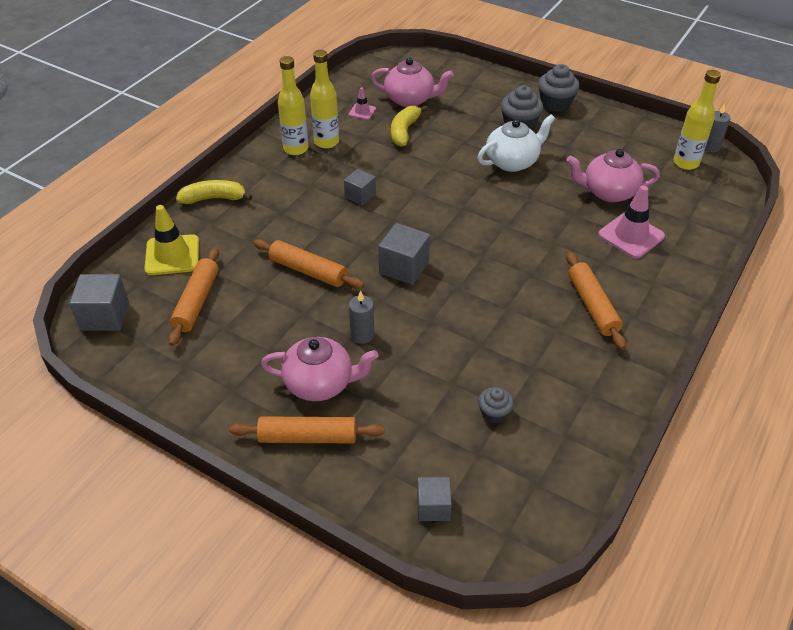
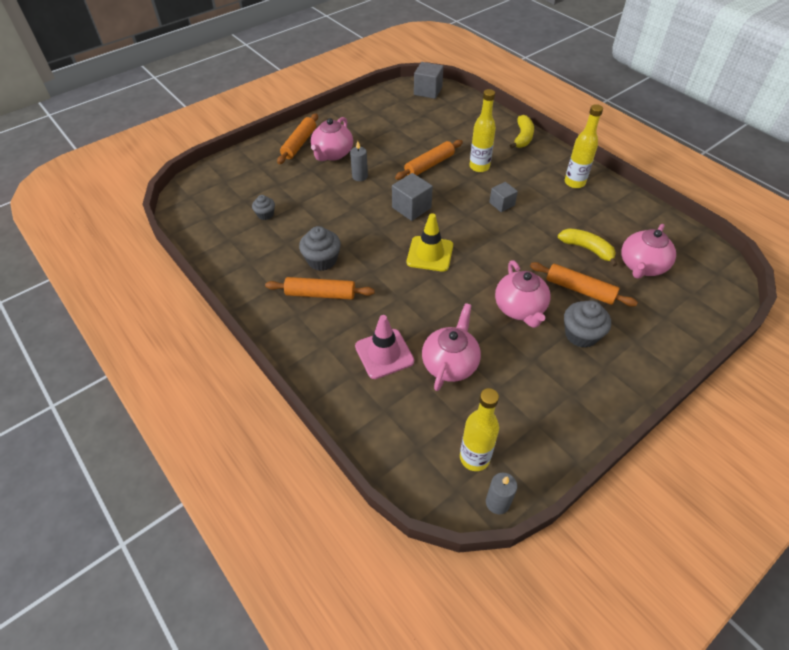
camera: 110 degrees right, 5 degrees up
(172, 255) = (470, 116): yellow traffic cone -> yellow traffic cone (430, 254)
(196, 302) = (423, 120): orange rolling pin -> orange rolling pin (580, 289)
(326, 142) = (580, 200): yellow bottle -> yellow bottle (479, 167)
(362, 112) = (624, 230): pink traffic cone -> none
(433, 507) = (226, 176): grey cube -> none
(512, 162) = (520, 308): white teapot -> pink teapot
(555, 103) = (618, 382): grey cupcake -> grey cupcake (322, 260)

